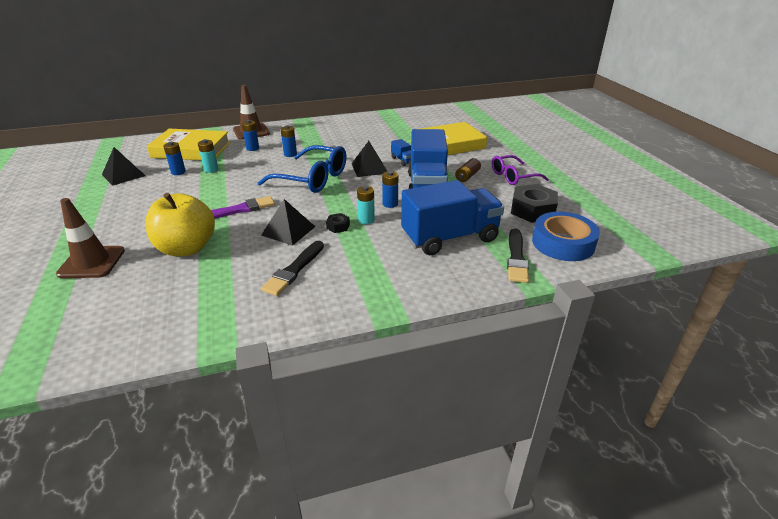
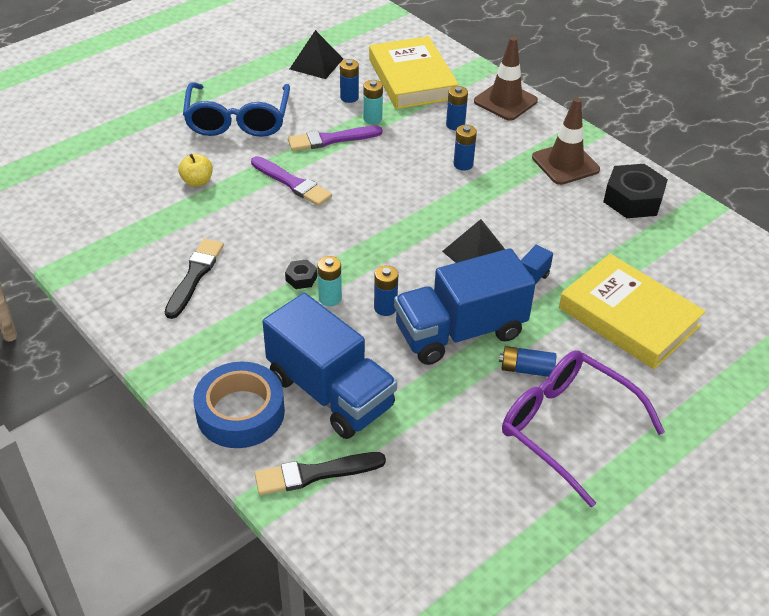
camera: 65 degrees right, 10 degrees up
(92, 262) = (146, 134): brown traffic cone -> brown traffic cone (565, 164)
(187, 248) = (197, 182): yellow apple -> yellow apple, size x0.47
(212, 187) = (331, 139): none -> purple brush
(288, 230) = (269, 240): black pyramid -> none
(294, 270) = (194, 276): black brush -> black brush turned 105 degrees clockwise
(312, 179) = (407, 212): blue glasses -> blue glasses (238, 120)
(467, 176) = (526, 369): brown battery -> blue battery
(513, 176) = (566, 427): purple glasses -> purple glasses, size x1.57
(532, 210) = (462, 471): black nut -> black nut (633, 199)
(563, 243) = (382, 523): blue tape -> blue tape (240, 412)

